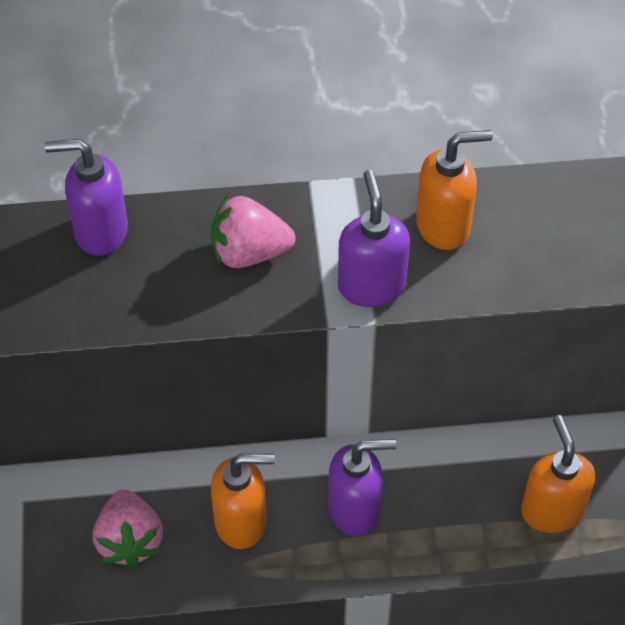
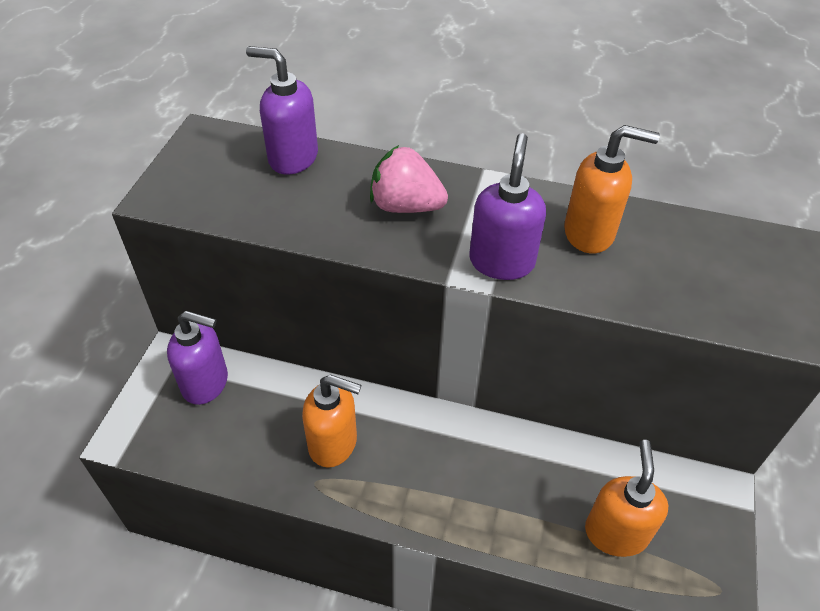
camera: 20 degrees right, 5 degrees down
(130, 541) = (236, 427): pink strawberry -> none
(355, 509) = (434, 467): purple soap dispenser -> purple soap dispenser (206, 383)

